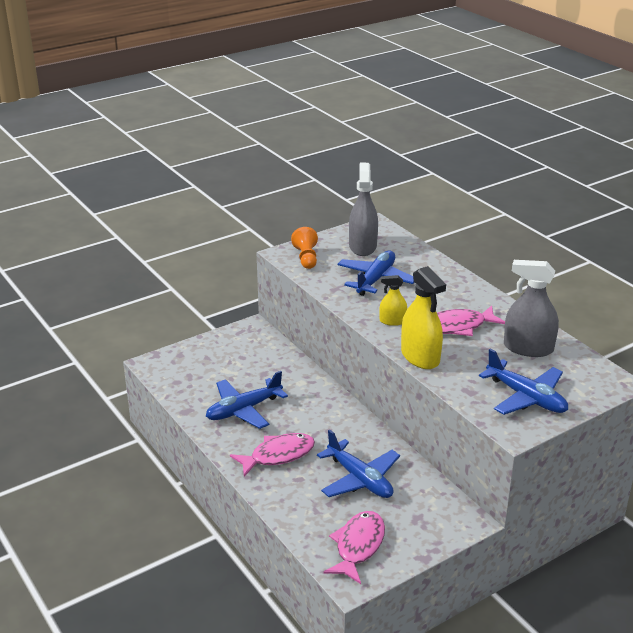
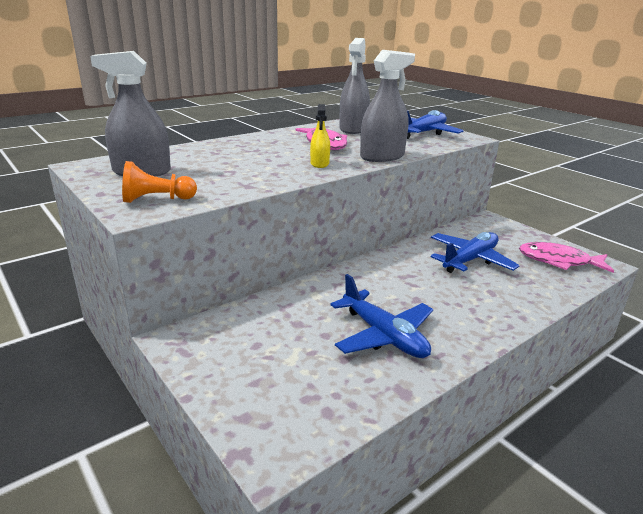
camera: 95 degrees left, 5 degrees down
(278, 455) = (461, 306): pink fish -> none
(375, 280) = (229, 168): blue plane -> none
(420, 357) = (382, 156): yellow spray bottle -> grey spray bottle

